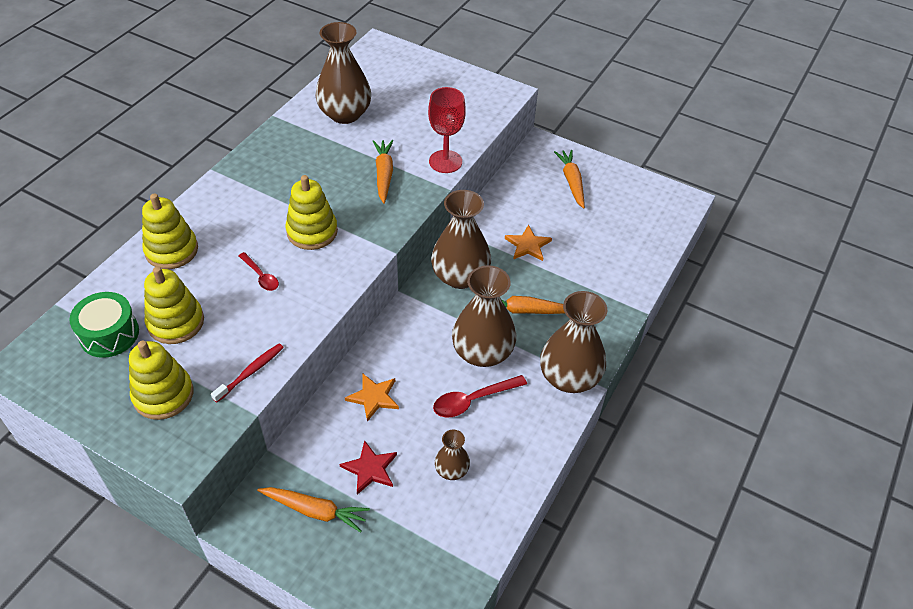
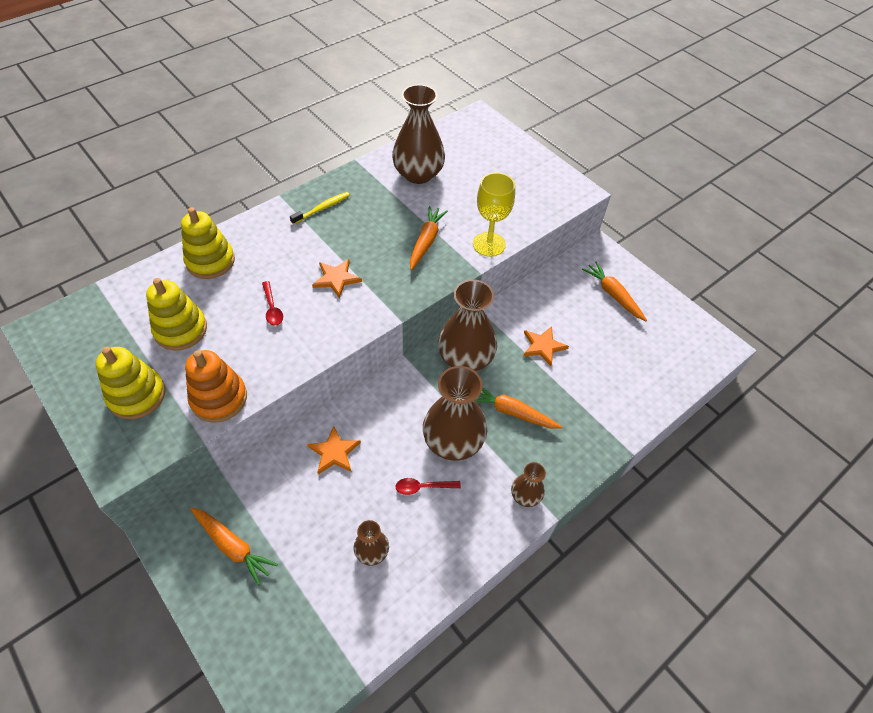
camera: 20 degrees right, 5 degrees up
(109, 334) = (123, 323): green drum -> none
(250, 372) = (219, 398): red toothbrush -> orange stacking toy
(263, 170) = (322, 208): none -> yellow toothbrush
(312, 232) = (336, 278): yellow stacking toy -> orange star
(370, 468) = (299, 522): red star -> none
(445, 161) = (489, 244): red goblet -> yellow goblet
(473, 400) = (423, 487): red spoon -> red spoon, size x0.65
(569, 377) = (525, 495): brown vase -> brown vase, size x0.50
(571, 182) = (613, 295): orange carrot -> orange carrot turned 45 degrees counterclockwise

